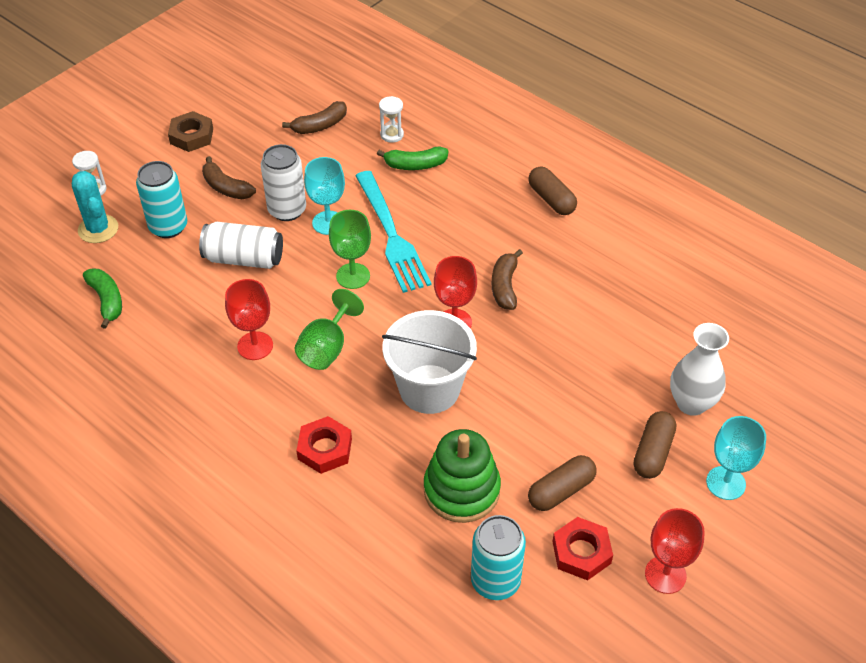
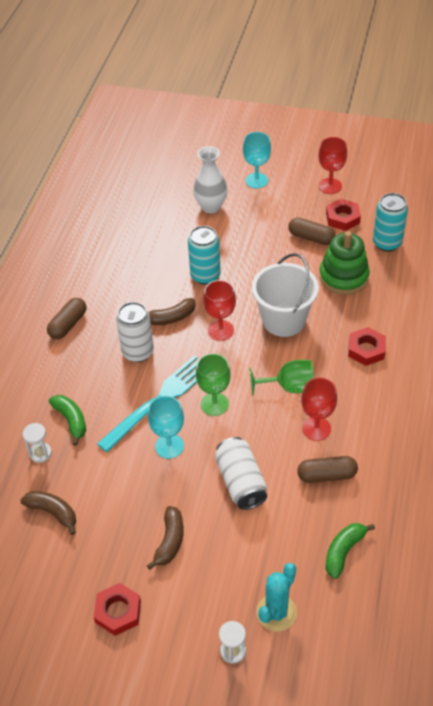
camera: 115 degrees left, 0 degrees up
(168, 227) = (240, 557): turquoise can -> turquoise can (205, 275)
(191, 136) = (118, 612): brown nut -> red nut
(287, 210) = (171, 481): white can -> white can (138, 352)
(652, 452) = (257, 211): brown capsule -> brown capsule (326, 475)

